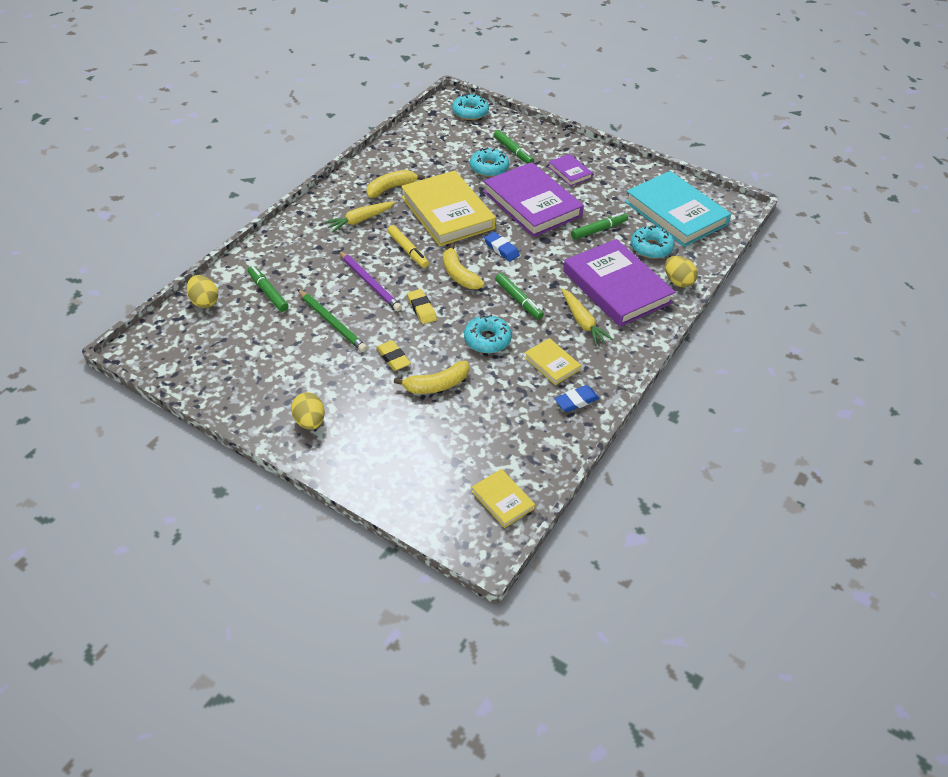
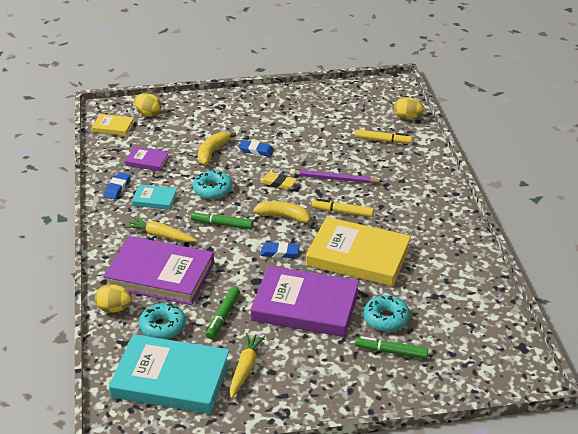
camera: 140 degrees right, 10 degrees down
(268, 293) = (382, 140): green marker -> yellow marker
(310, 421) = (257, 104): yellow egg -> yellow egg (148, 114)
(332, 322) = (319, 147): green pencil -> none
(360, 220) = (407, 212): yellow carrot -> yellow carrot (245, 368)
(391, 188) = (429, 249): yellow banana -> none
(393, 358) = (256, 151): yellow eraser -> blue eraser
(470, 112) = (492, 372): turquoise donut -> none
(552, 363) = (154, 199): yellow book -> turquoise book
(569, 172) = (313, 362): purple book -> purple book (147, 161)

